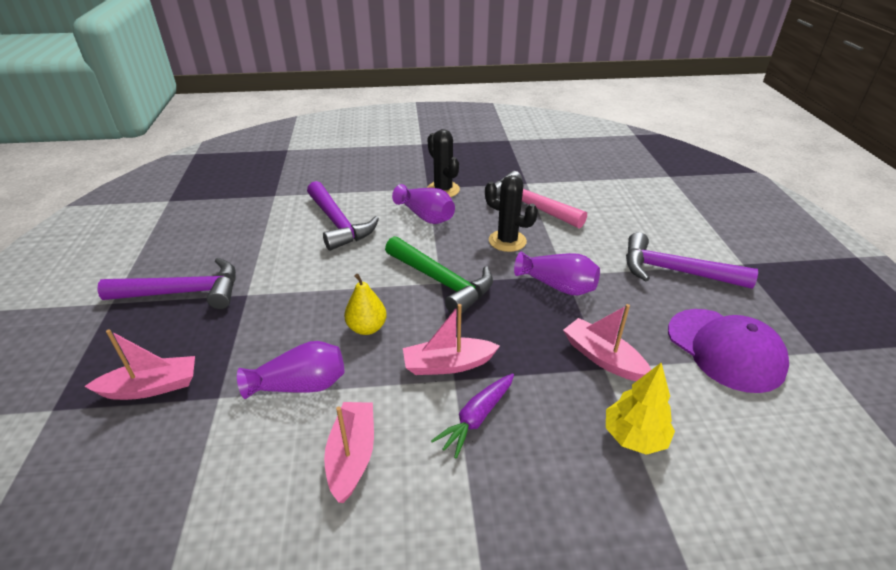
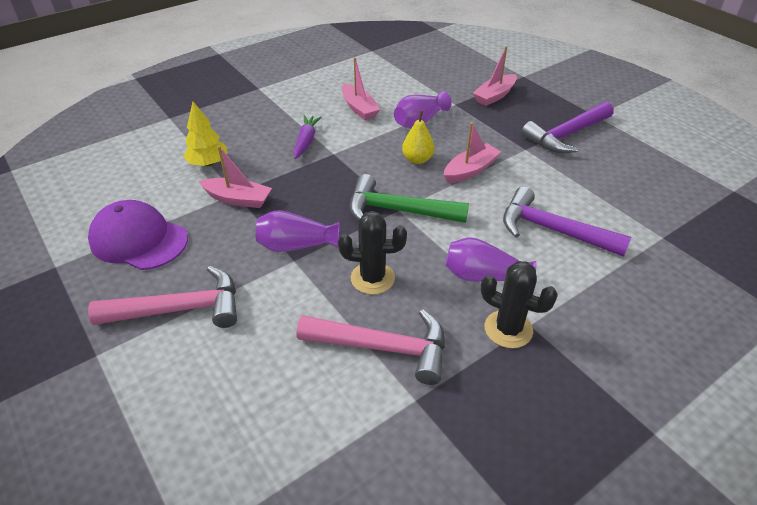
camera: 150 degrees right, 5 degrees up
(448, 364) = (343, 159): pink boat -> pink boat (470, 170)
(674, 271) = (180, 309): purple hammer -> pink hammer

